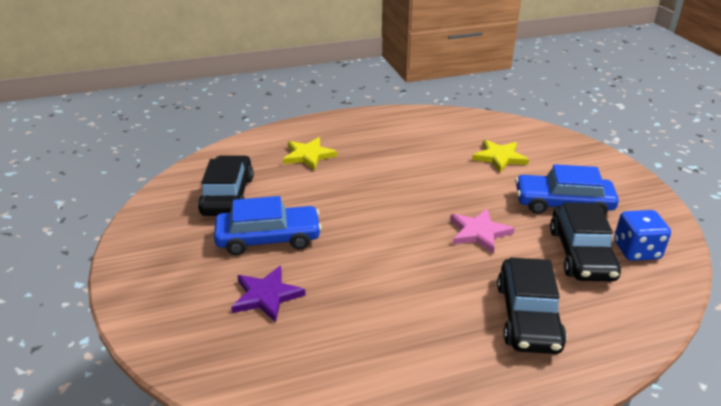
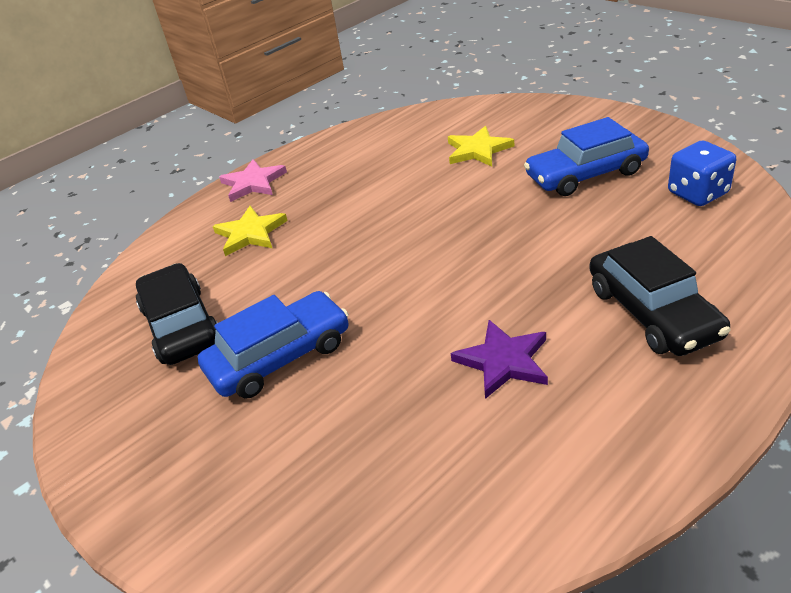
camera: 20 degrees left, 5 degrees up
(266, 296) = (335, 430): purple star -> purple star (503, 361)
(479, 232) = (524, 242): pink star -> pink star (253, 183)
(581, 254) = (648, 220): black car -> none

